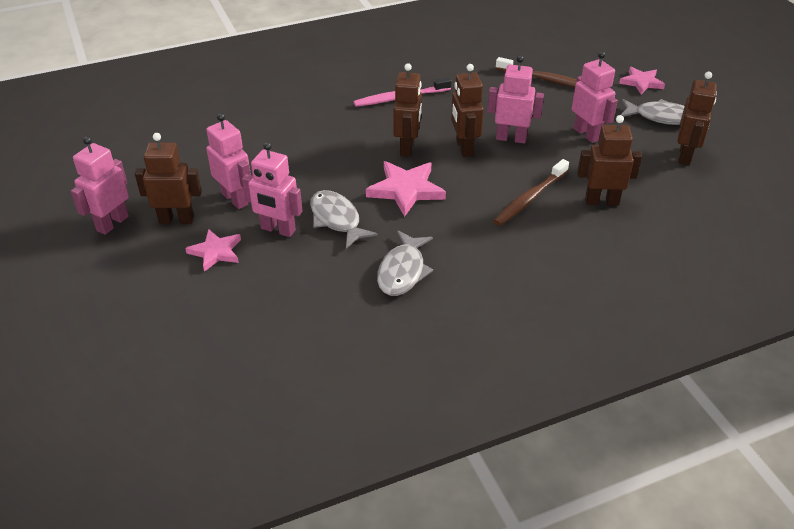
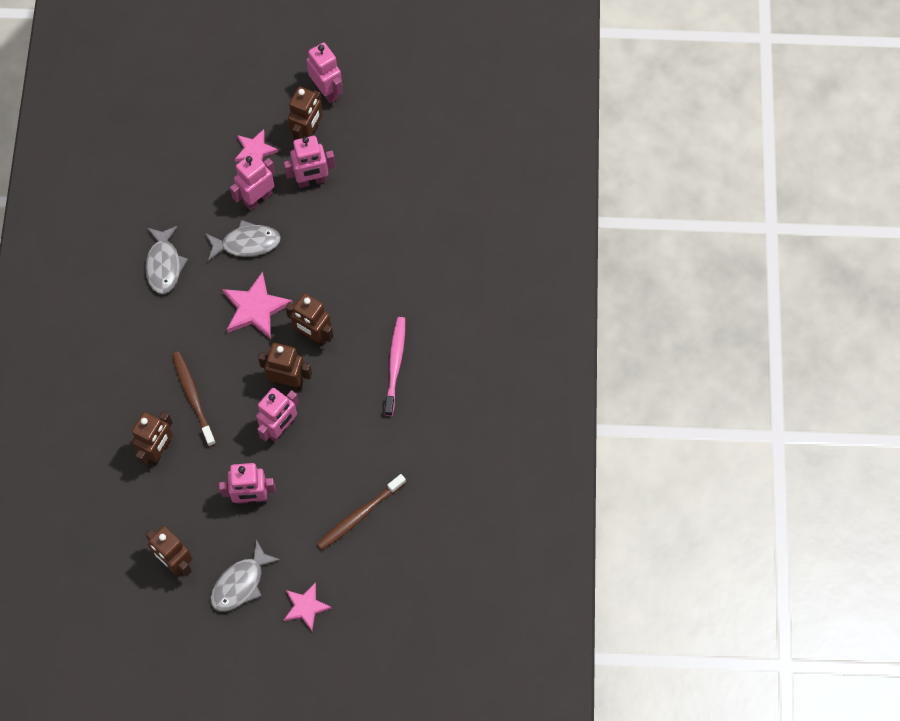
camera: 115 degrees right, 25 degrees up
(403, 271) = (164, 265): grey fish -> grey fish turned 135 degrees counterclockwise

